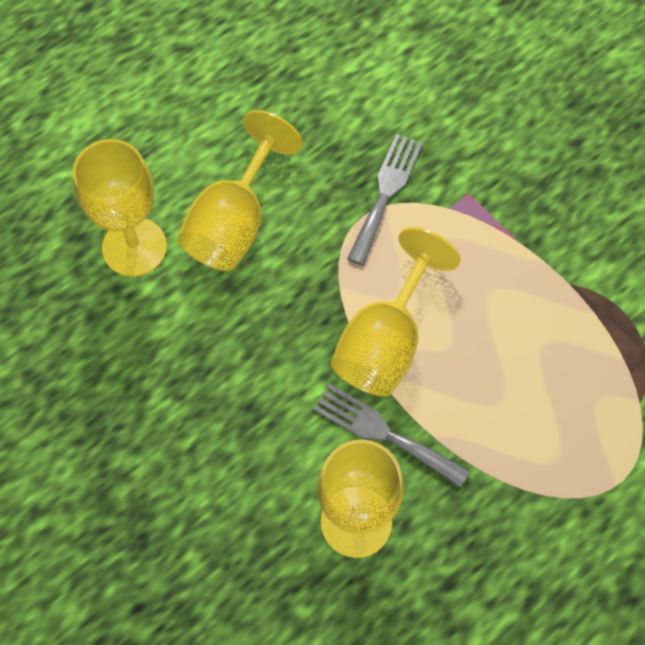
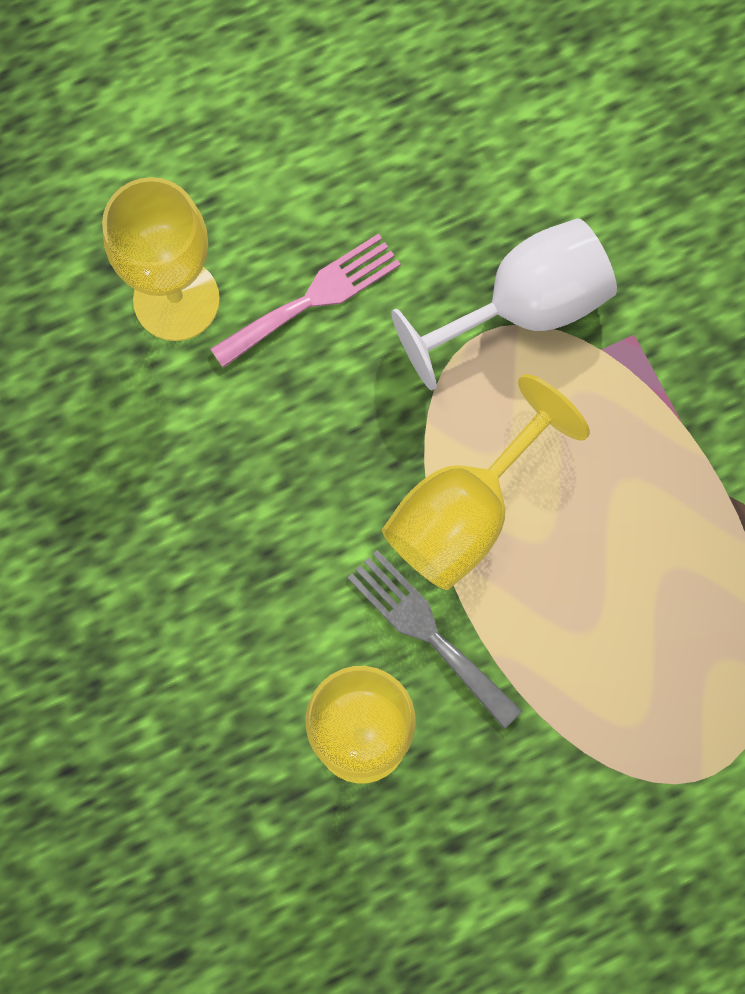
camera: 15 degrees right, 10 degrees up
(234, 222) = (313, 298): yellow goblet -> pink fork
(386, 193) = (524, 307): grey fork -> white goblet

